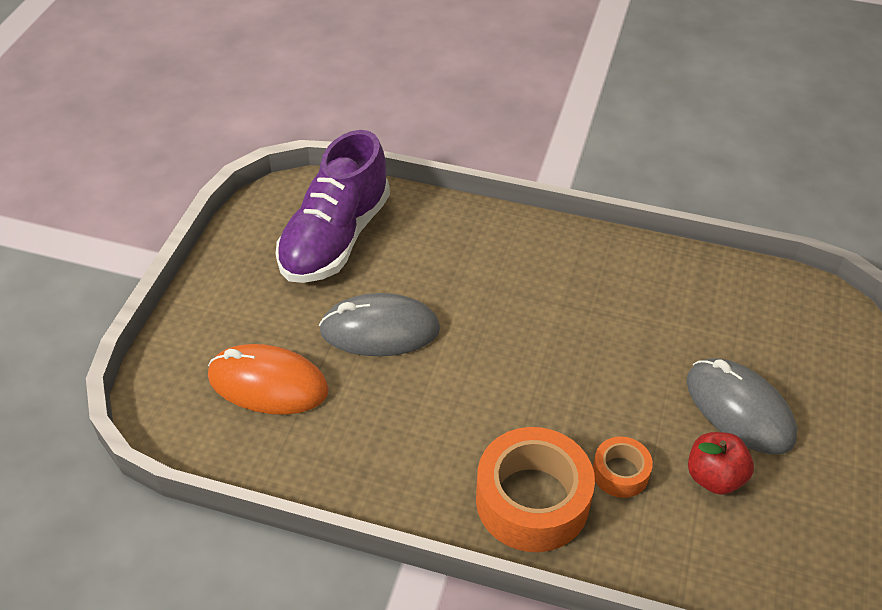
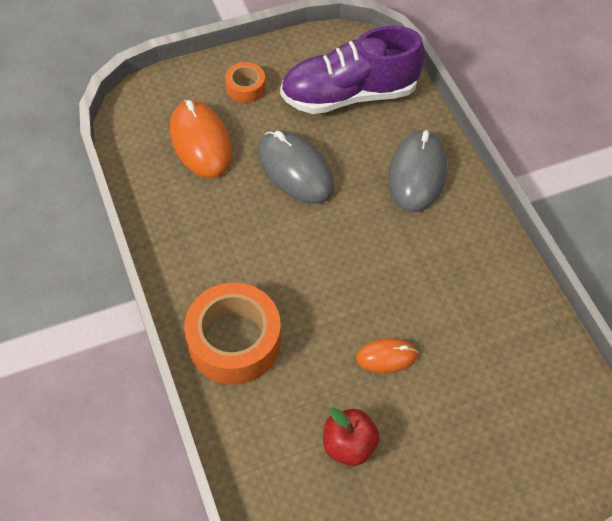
camera: 50 degrees right, 10 degrees up
(620, 473) = (301, 381): orange tape -> orange tape (245, 88)
(644, 391) = (386, 357): none -> orange mouse
(739, 409) = (426, 429): grey mouse -> grey mouse (417, 174)

